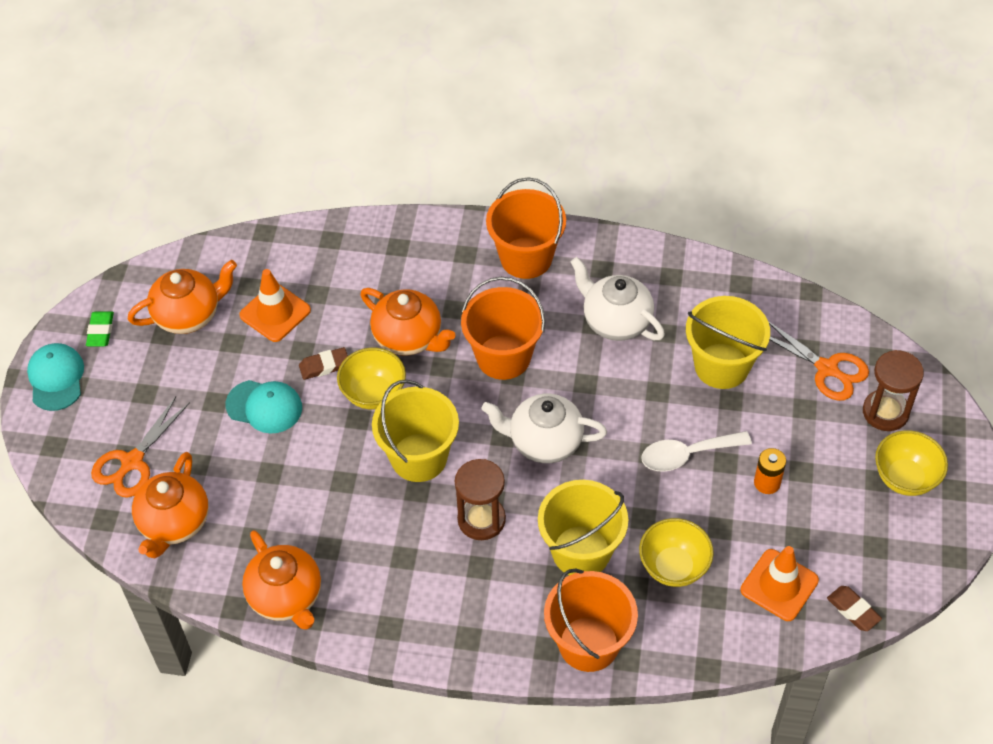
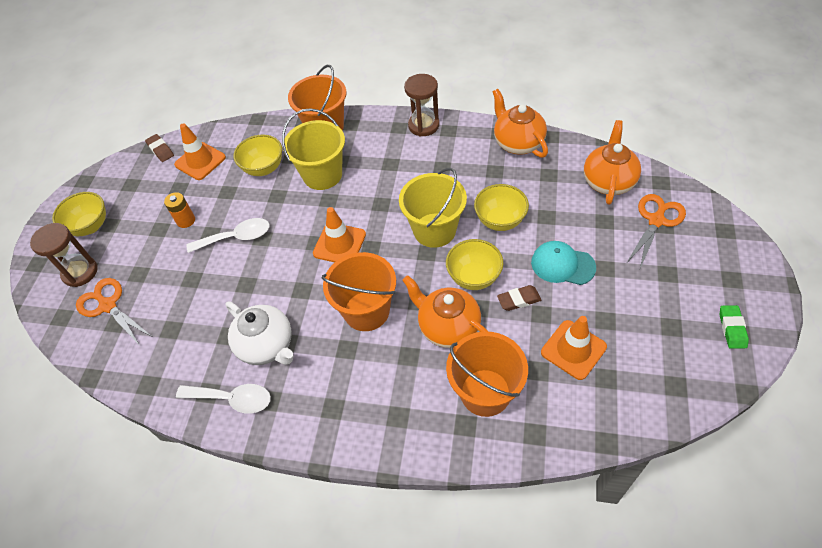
camera: 175 degrees left, 0 degrees up
(56, 378) = (751, 284): turquoise cap -> none
(189, 315) = (654, 346): orange teapot -> none
(331, 468) = (500, 220): none -> yellow bowl
(481, 519) = (388, 191): brown hourglass -> brown hourglass (423, 125)
(526, 258) = (339, 412): orange bucket -> orange bucket (485, 392)
(544, 441) = (339, 244): white teapot -> orange traffic cone
(642, 270) = (232, 399): none -> white spoon
(721, 366) = (189, 306): yellow bucket -> none

